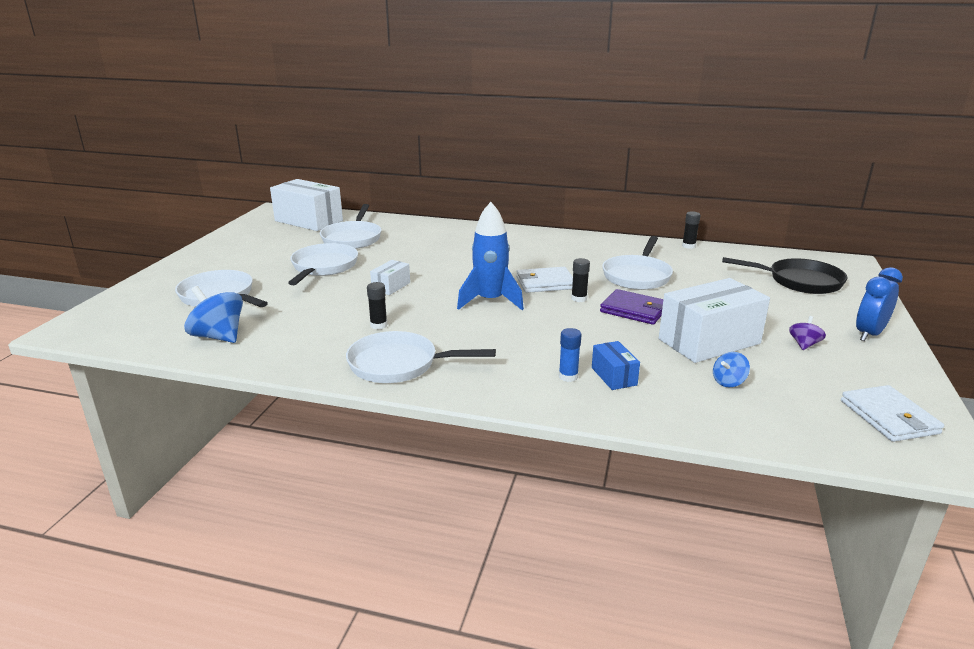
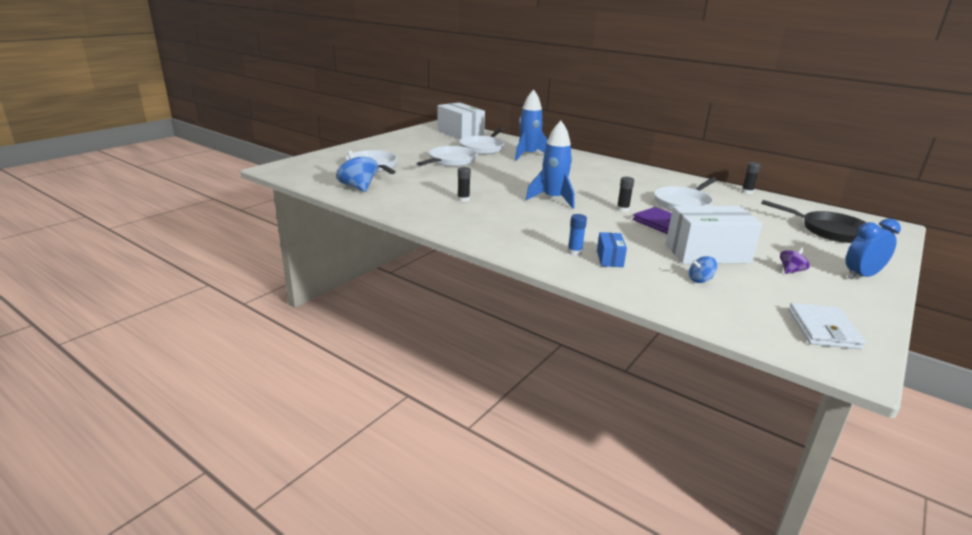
camera: 20 degrees right, 0 degrees up
(391, 286) = (488, 179): white box -> none
(399, 364) = (460, 223): white pan -> none
(417, 239) = (528, 155): none -> blue rocket
(545, 283) = (604, 196): white wallet -> none

